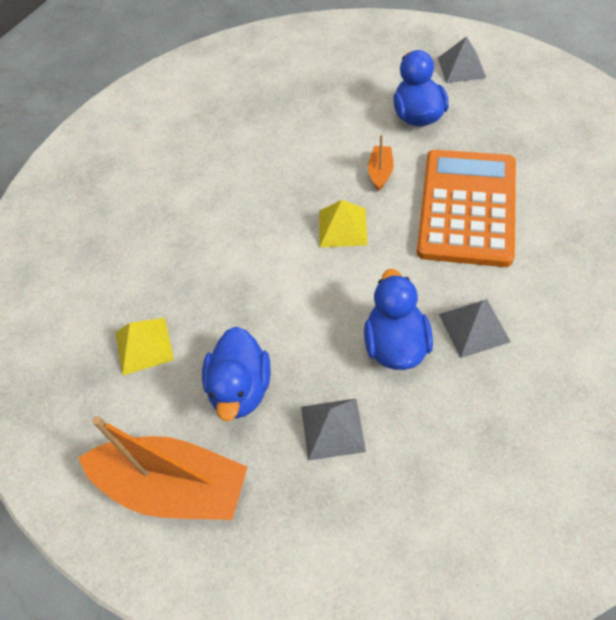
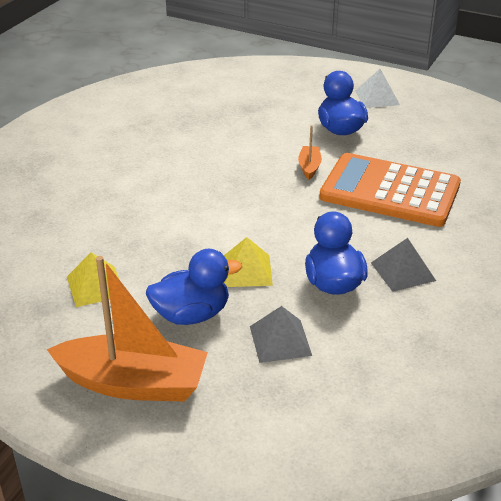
camera: 10 degrees left, 20 degrees down
(241, 388) = (192, 315): blue duck -> blue duck turned 105 degrees counterclockwise
(342, 227) = (278, 204): yellow pyramid -> yellow pyramid (246, 270)
(461, 67) = (377, 97): grey pyramid -> white pyramid
(467, 207) = (390, 191): orange calculator -> orange calculator turned 75 degrees counterclockwise

